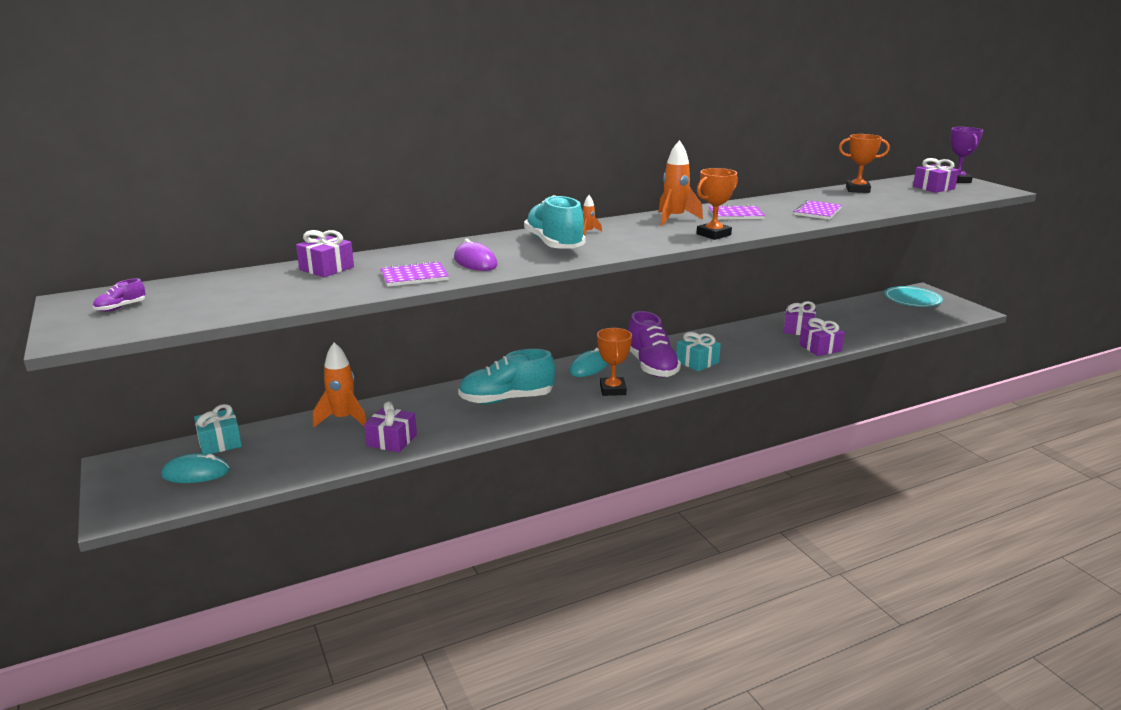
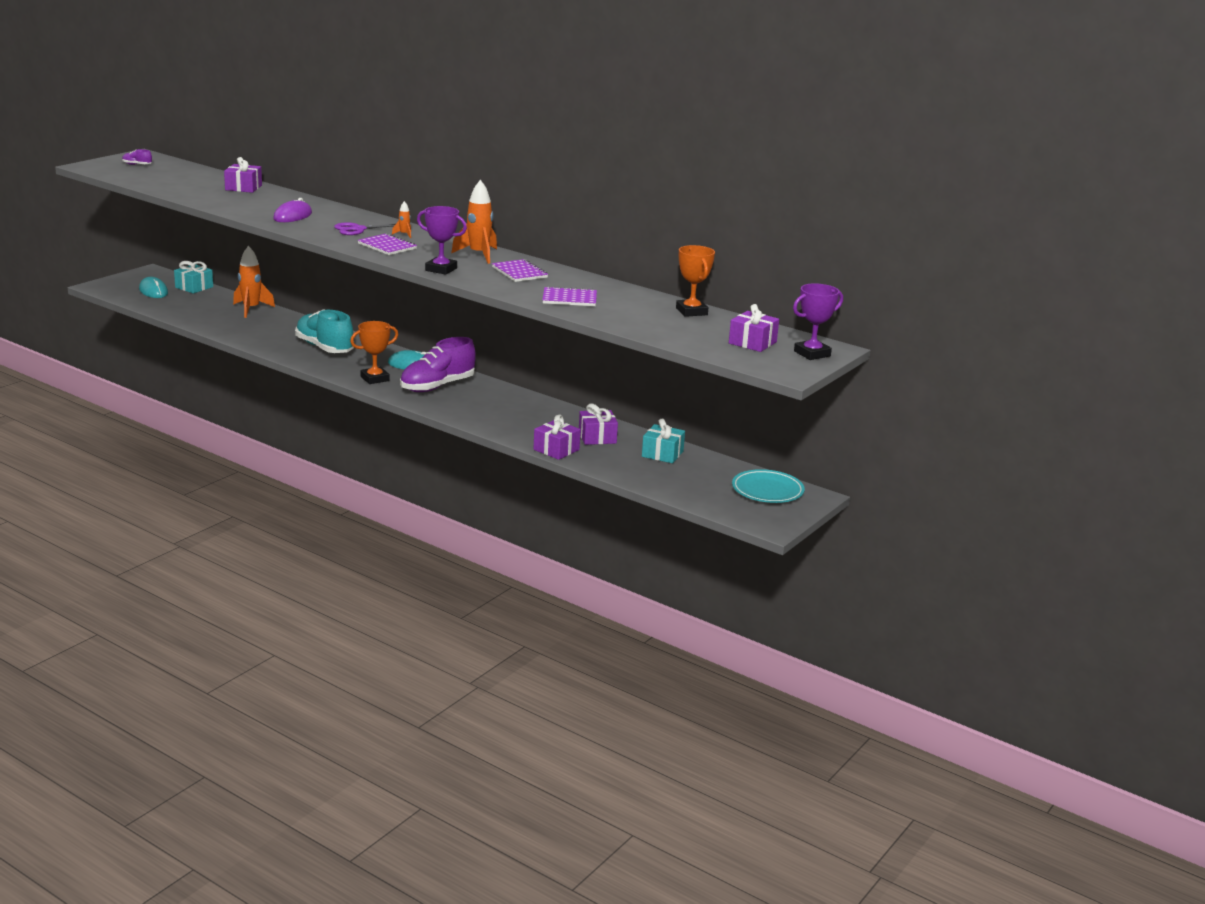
camera: 60 degrees right, 0 degrees up
(392, 440) = (232, 327): purple gift -> none
(414, 276) = (246, 207): purple notebook -> purple notebook (387, 246)
(554, 244) = (358, 229): turquoise shoe -> purple scissors
(697, 362) = (465, 402): turquoise gift -> turquoise gift (662, 454)
(713, 234) = (441, 269): orange trophy -> purple trophy

